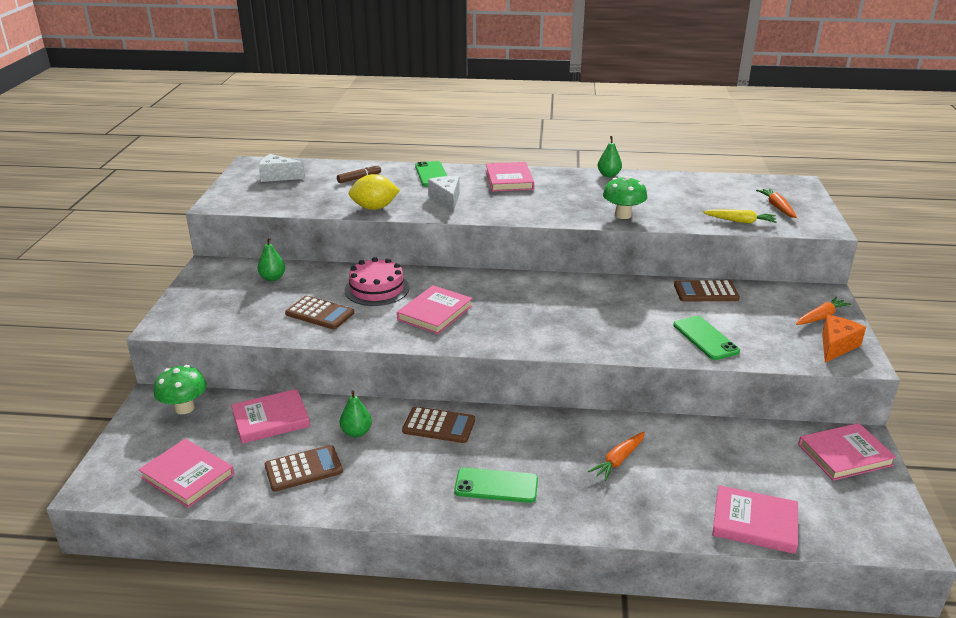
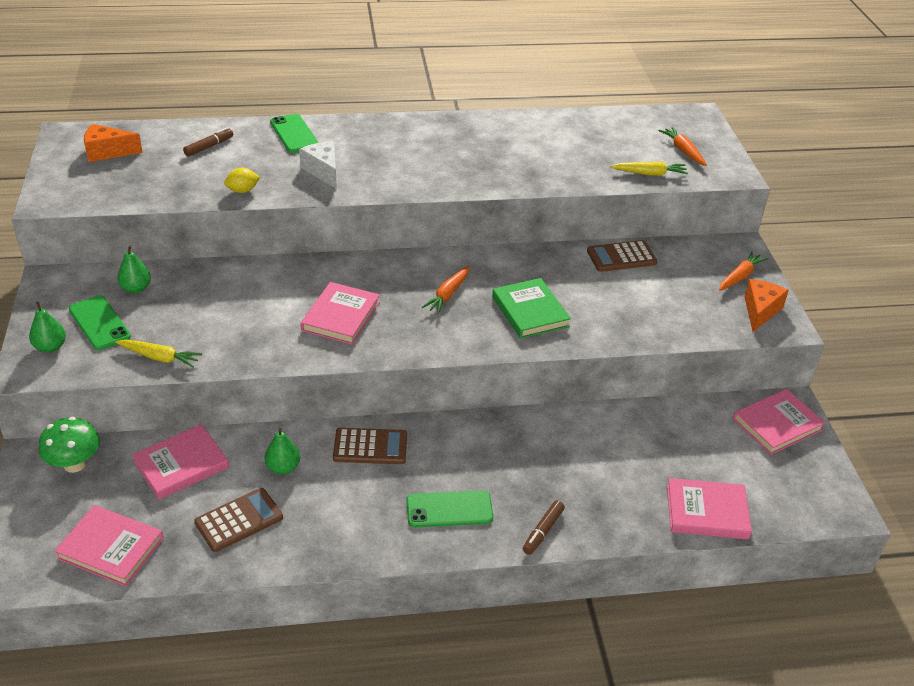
camera: 15 degrees left, 10 degrees up
(271, 327) = (159, 357): none -> yellow carrot
(278, 176) = (107, 152): white cheese -> orange cheese
(320, 313) = (209, 332): brown calculator -> none
(374, 208) = (242, 191): yellow lemon -> yellow lemon, size x0.61
(377, 289) = (265, 291): pink cake -> none
(509, 180) = (386, 135): pink book -> none
(581, 516) = (543, 531): none -> brown marker
(607, 325) = (530, 311): none -> green book
(608, 175) = (496, 119): green pear -> green pear (50, 347)
(618, 460) = (565, 461): orange carrot -> orange carrot (448, 294)
(623, 215) = (525, 176): green mushroom -> none
(705, 338) = (632, 316): green phone -> green phone (99, 323)

